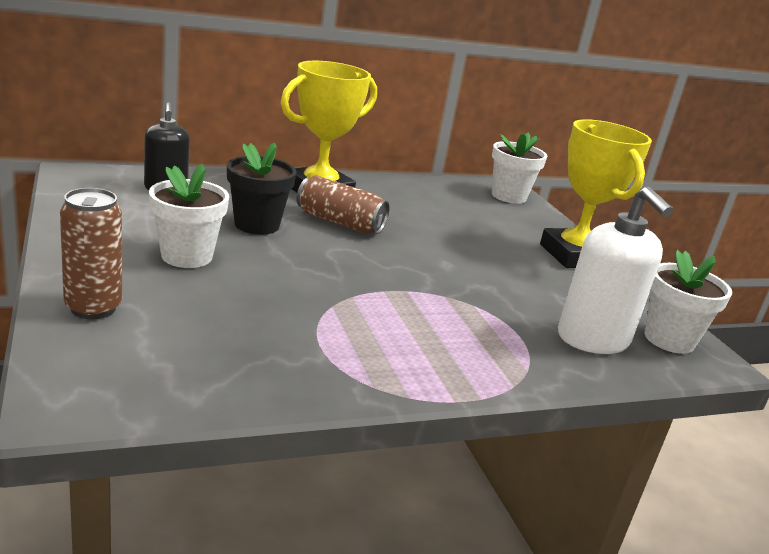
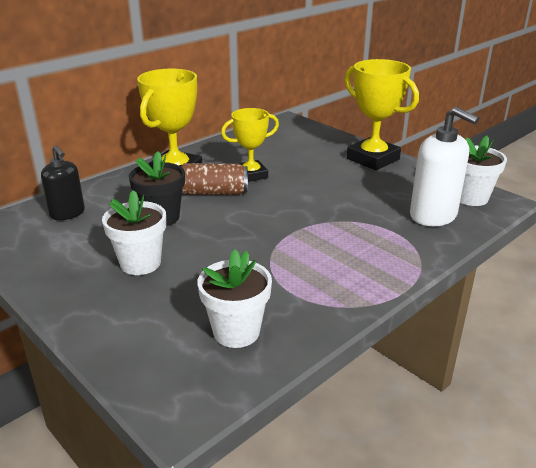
camera: 20 degrees left, 5 degrees up
(93, 308) = (120, 333): brown can -> none
(402, 221) = (251, 175): none -> yellow trophy
(508, 196) = (296, 128): white flower pot -> white flower pot (236, 331)

